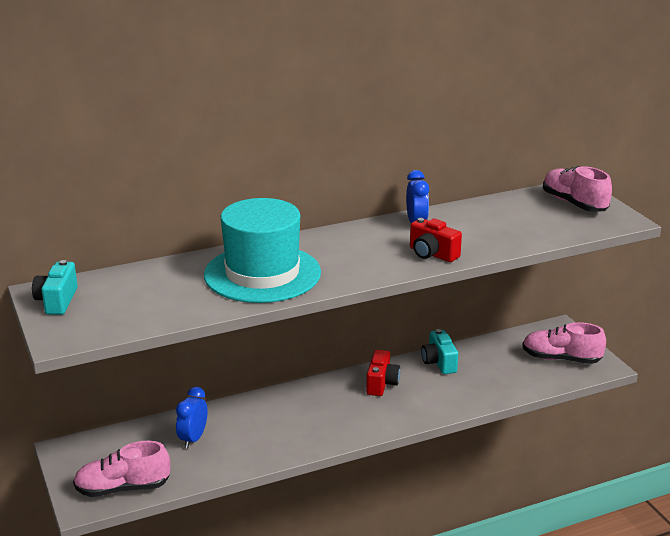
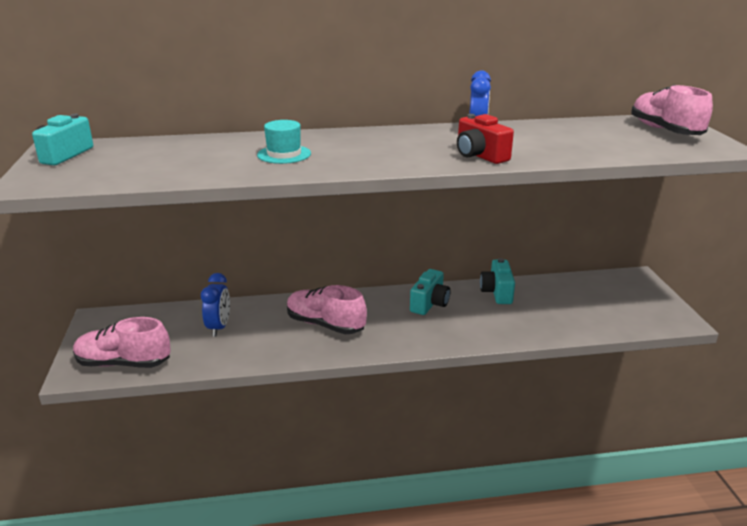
camera: 15 degrees right, 0 degrees up
(193, 439) = (219, 327): blue clock -> blue clock turned 150 degrees clockwise
(262, 274) = (284, 154): turquoise hat -> turquoise hat, size x0.42
(381, 383) = (429, 304): red camera -> turquoise camera
(561, 359) = (631, 306): pink shoe -> pink shoe (325, 324)

